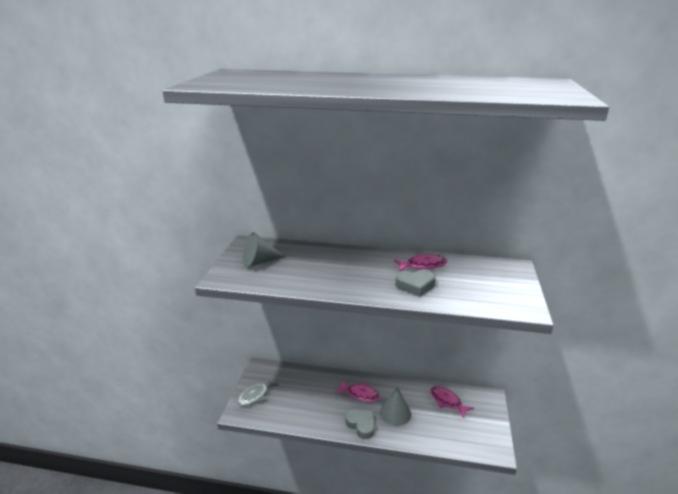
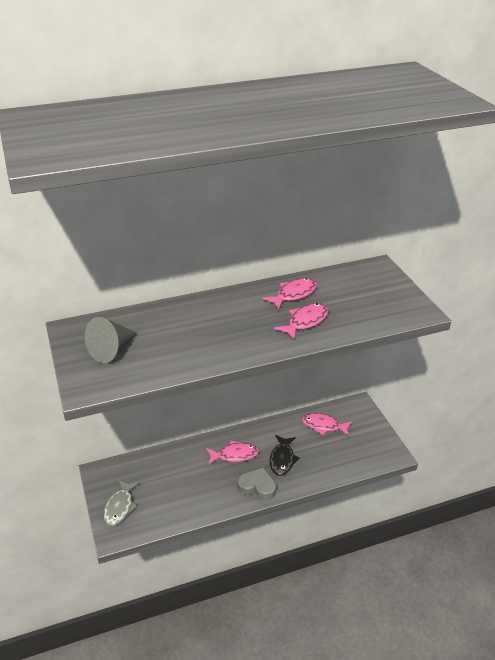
camera: 30 degrees left, 10 degrees up
(395, 413) = (282, 459): grey cone -> black fish
(415, 286) = (305, 321): grey heart -> pink fish

